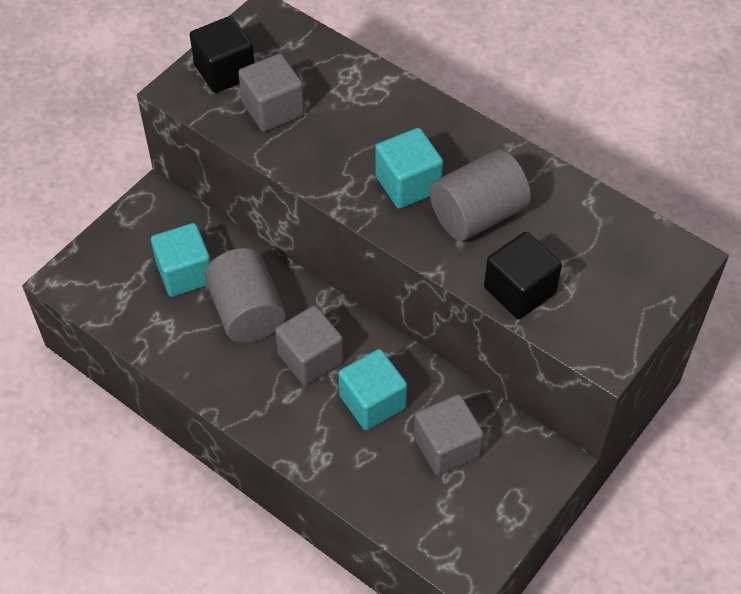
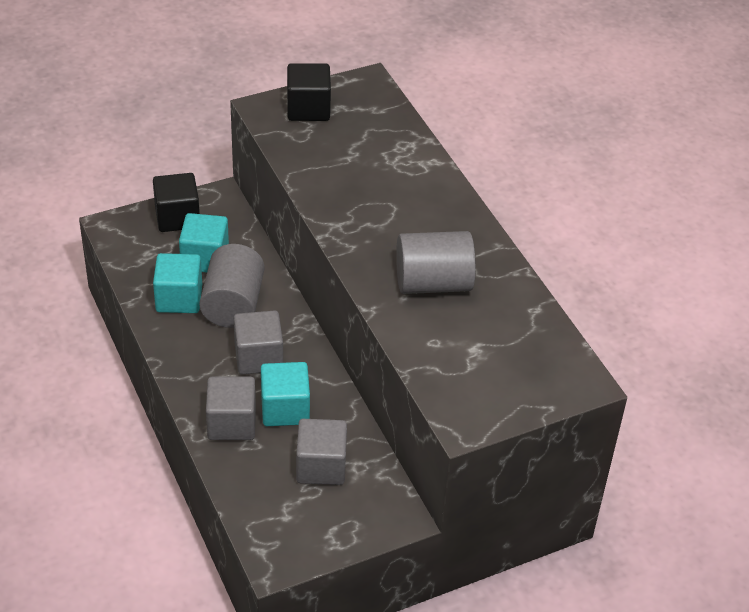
camera: 25 degrees right, 10 degrees down
(273, 109) = (326, 148): grey cube -> grey cube (231, 423)
(408, 184) = (393, 240): turquoise cube -> turquoise cube (179, 298)
(519, 290) = (426, 349): black cube -> black cube (177, 217)

